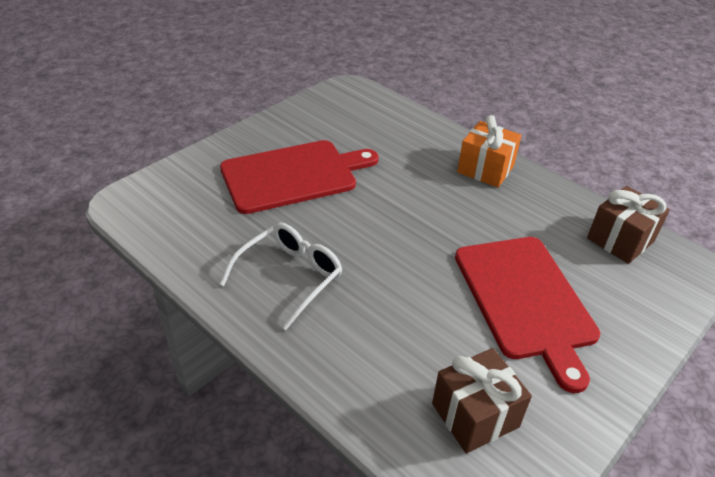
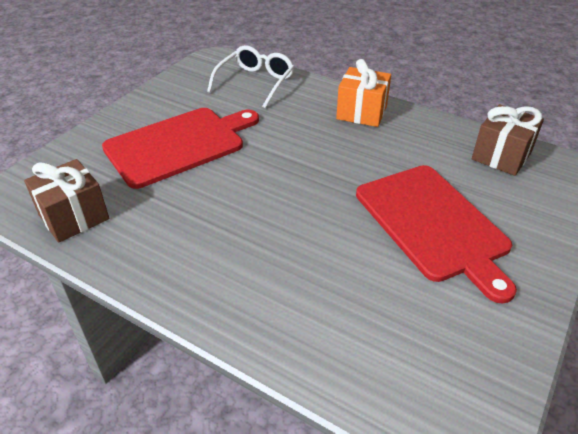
camera: 10 degrees left, 0 degrees up
(290, 277) = (198, 242): white glasses -> white glasses (255, 83)
(475, 415) = (418, 343): brown gift -> brown gift (74, 217)

